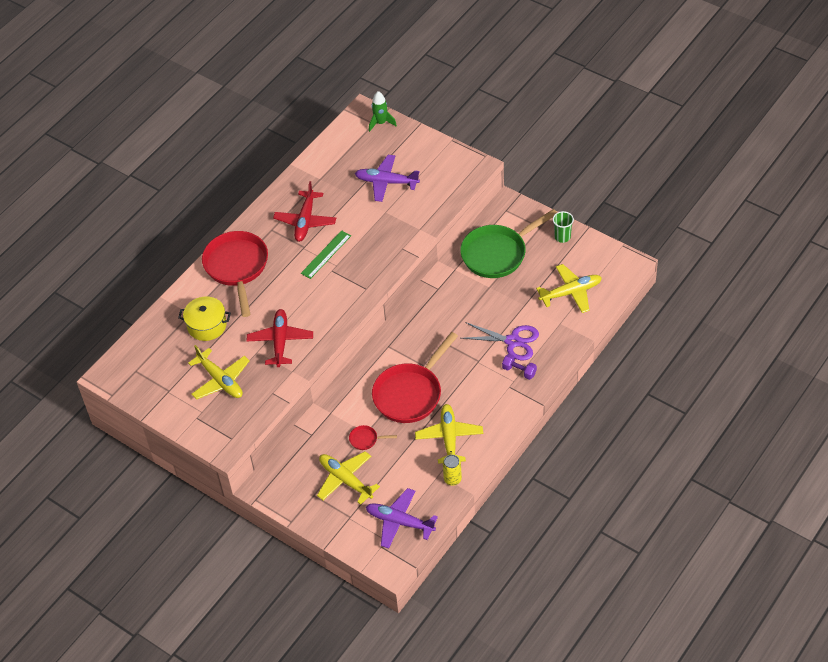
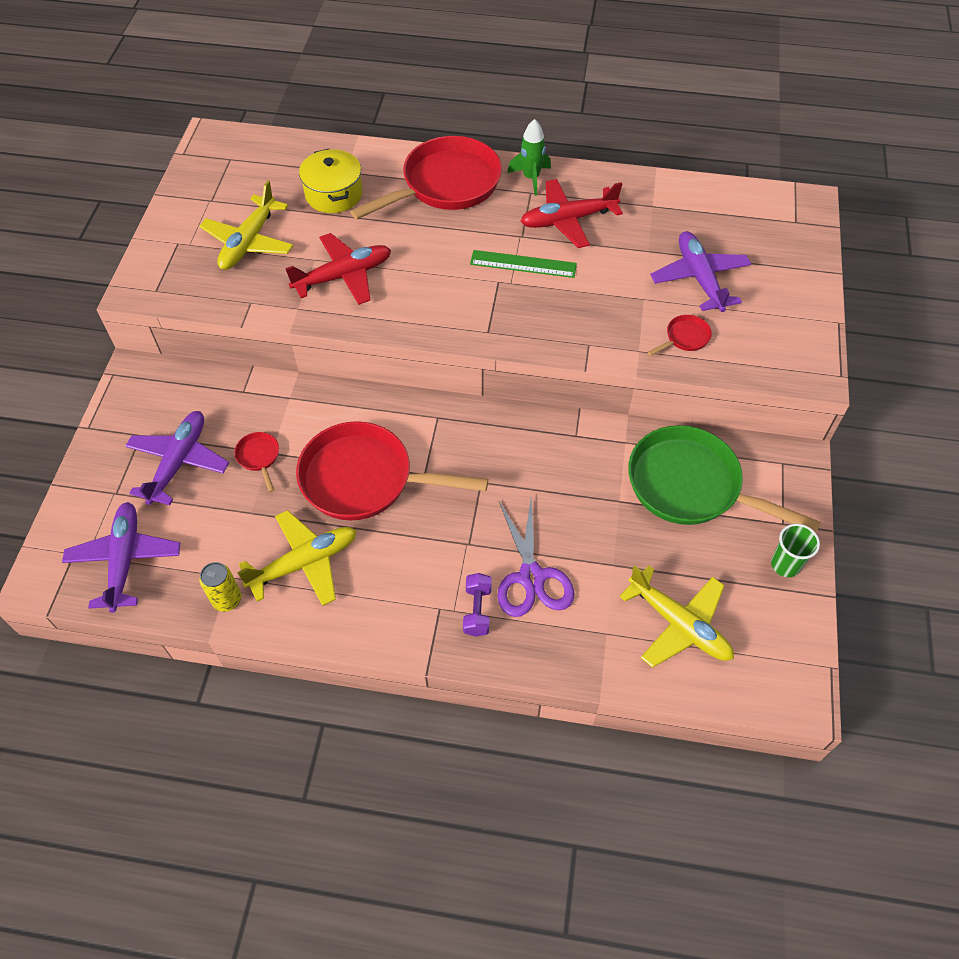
camera: 60 degrees right, 5 degrees up
(345, 480) = (179, 462): yellow plane -> purple plane
(381, 123) = (803, 229): green rocket -> green rocket (531, 178)
(423, 206) = (685, 338): none -> red pan

